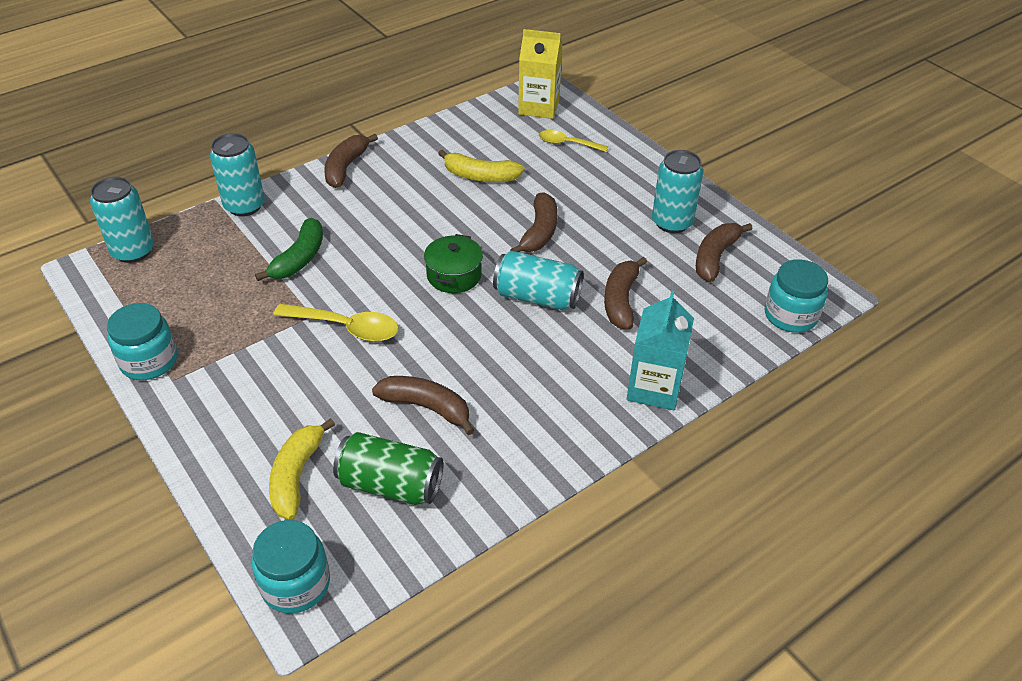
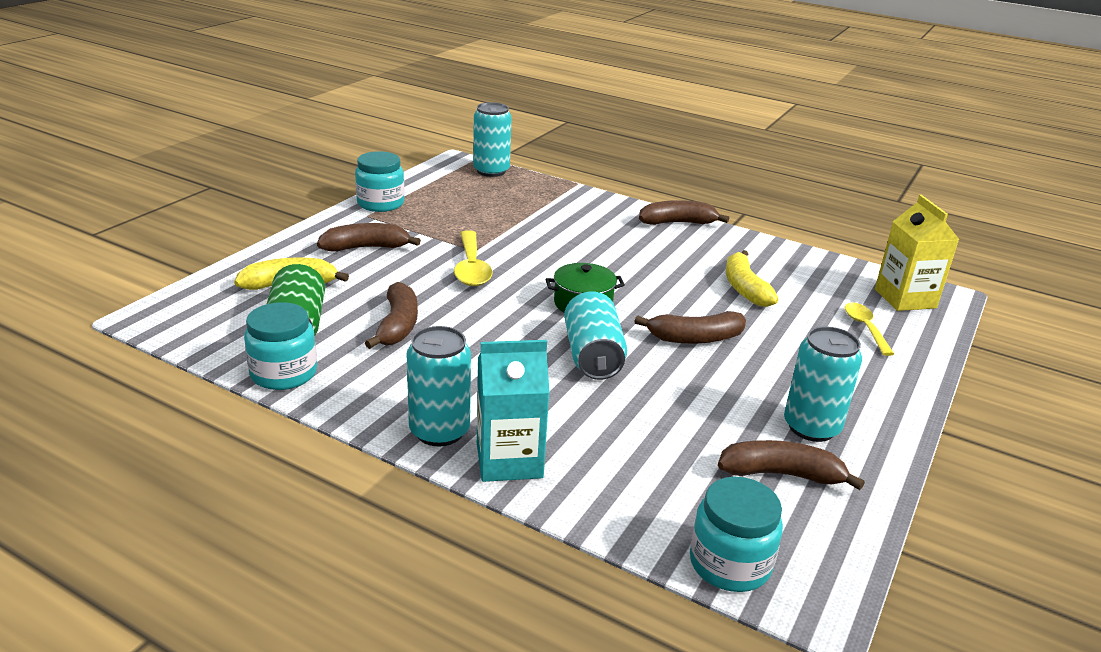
camera: 65 degrees right, 15 degrees down
(244, 206) = (581, 195): turquoise can -> turquoise can (439, 431)
(296, 584) = (178, 309): turquoise jar -> turquoise jar (284, 373)
(299, 259) = (539, 230): green banana -> none
(621, 300) = (634, 411): brown banana -> brown banana (366, 247)

